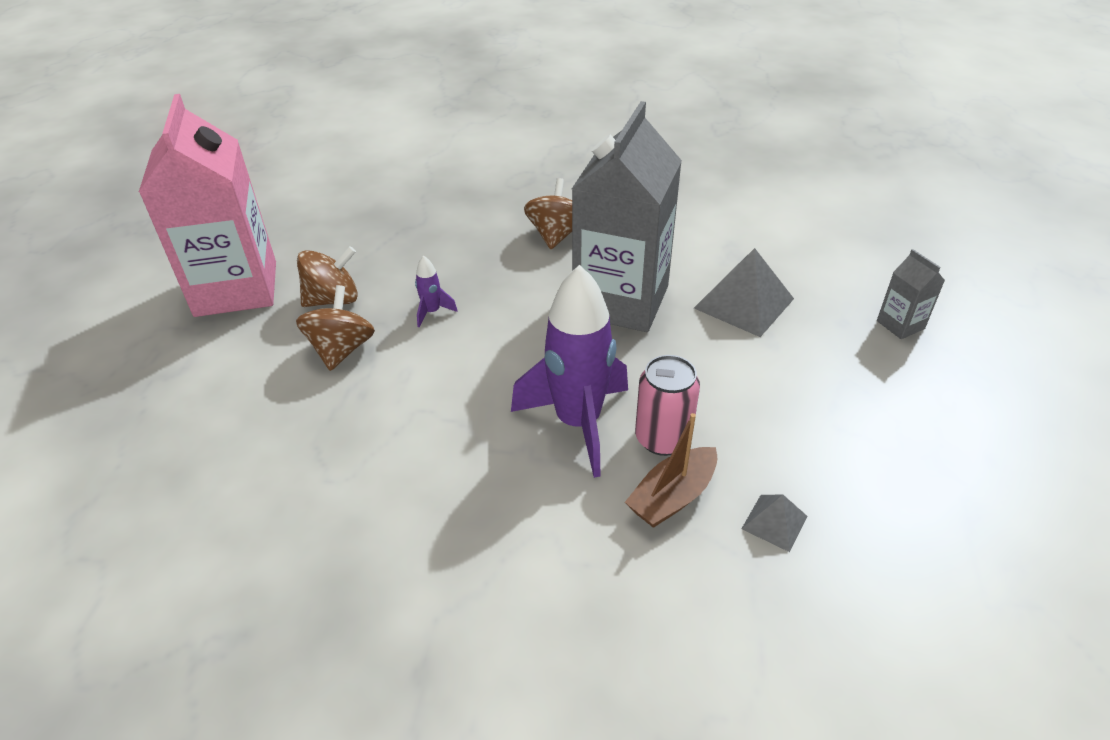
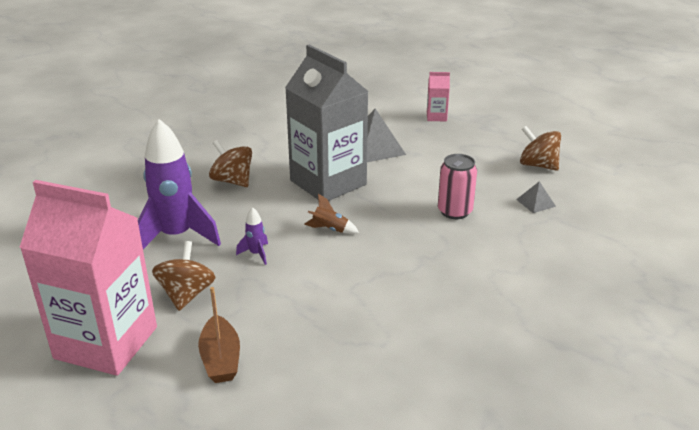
camera: 60 degrees left, 10 degrees down
(341, 350) = (253, 305): brown spinning top -> brown spinning top (538, 165)
(522, 344) = (330, 229): none -> brown rocket
(578, 423) = (418, 233): purple rocket -> purple rocket (176, 236)
(672, 497) = (498, 224): brown boat -> brown boat (220, 359)
(900, 325) = (436, 117): grey carton -> pink carton

